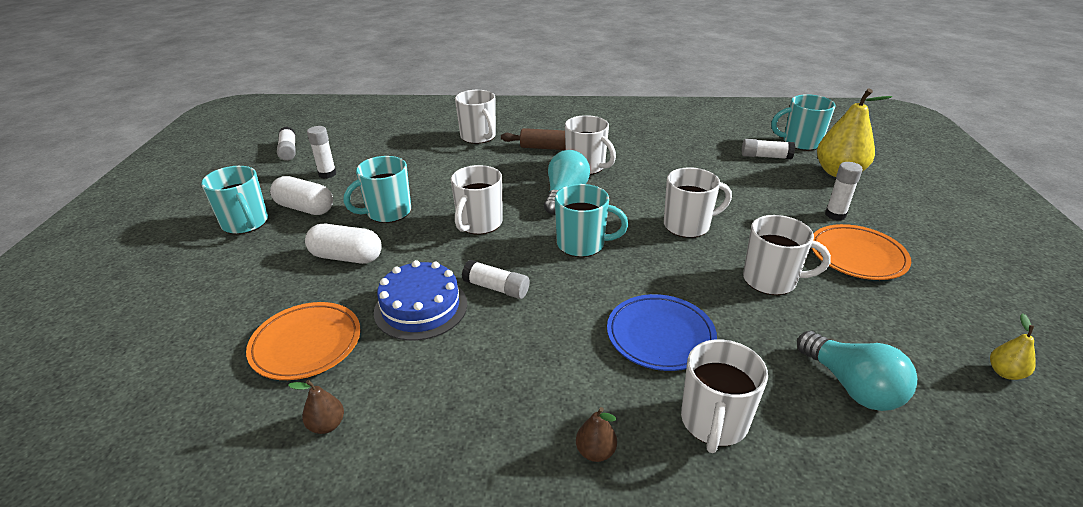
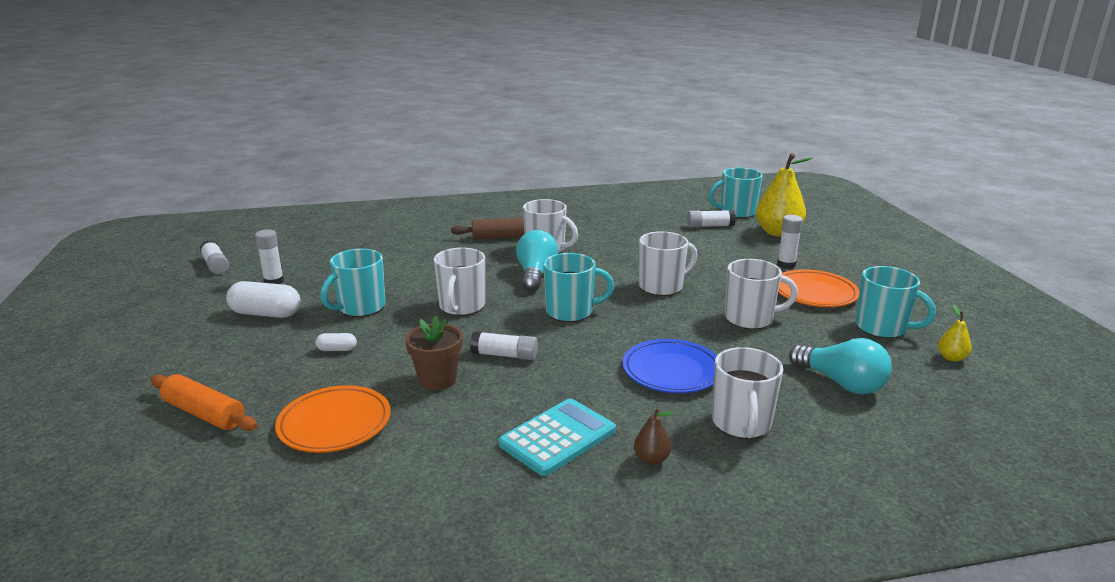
camera: 15 degrees left, 10 degrees down
(204, 312) = (204, 414): none -> orange rolling pin
(245, 223) = (205, 334): turquoise mug -> turquoise mug (882, 328)
(327, 425) = (392, 481): brown pear -> none
(346, 257) = (337, 349): white capsule -> white capsule, size x0.50
(421, 307) = (437, 380): blue cake -> brown flower pot
(478, 137) = (424, 234): white mug -> none
(508, 402) = (558, 438): none -> turquoise calculator

